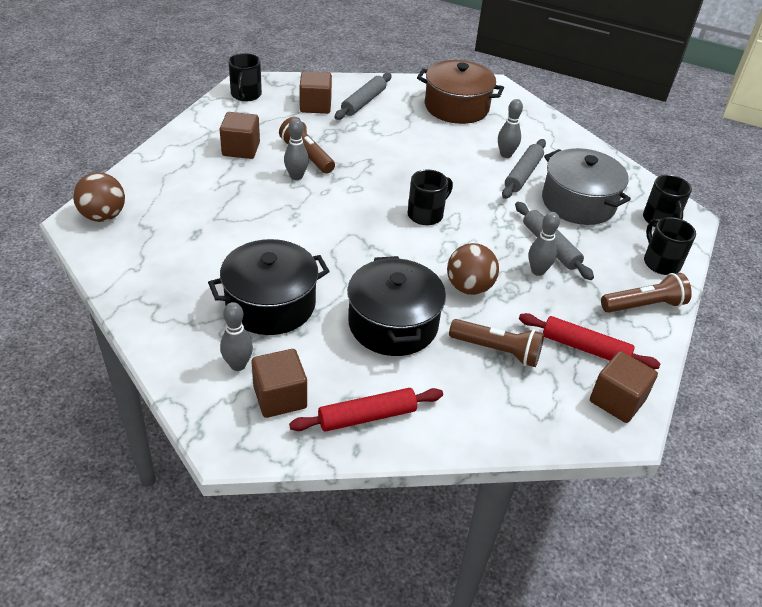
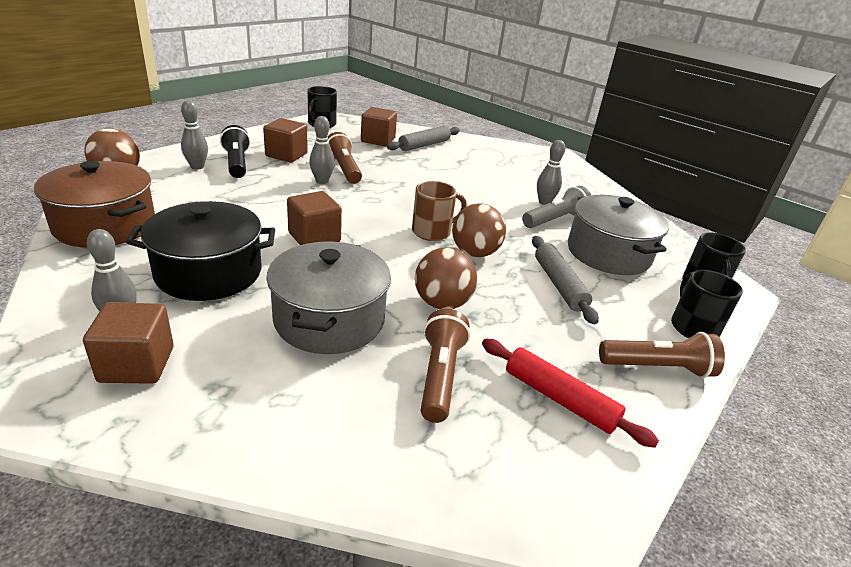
camera: 15 degrees right, 10 degrees down
(202, 172) = (237, 163): none -> black flashlight
(367, 416) = (223, 412): red rolling pin -> none
(393, 324) = (329, 319): black pot -> grey pot
(426, 214) = (432, 232): black mug -> brown mug
(456, 107) = (512, 162): brown pot -> brown pot (105, 225)
(471, 229) = (474, 253): none -> brown ball
(497, 351) = (440, 375): brown flashlight -> brown flashlight turned 120 degrees counterclockwise
(523, 174) = (555, 220): grey rolling pin -> grey flashlight
(537, 271) = (533, 304): grey bowling pin -> grey bowling pin (197, 167)
(617, 400) = (581, 478): brown cube -> brown cube (314, 237)

